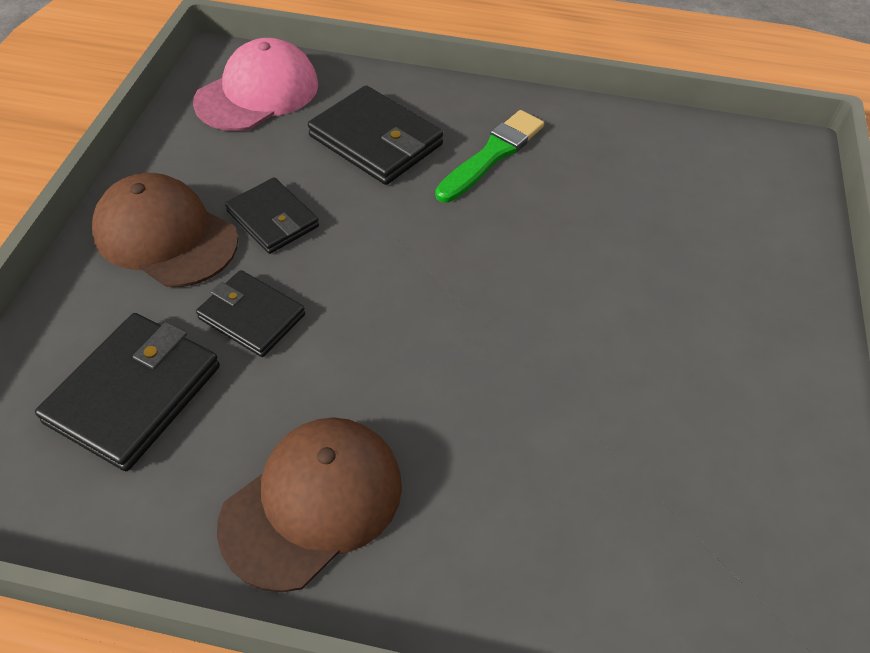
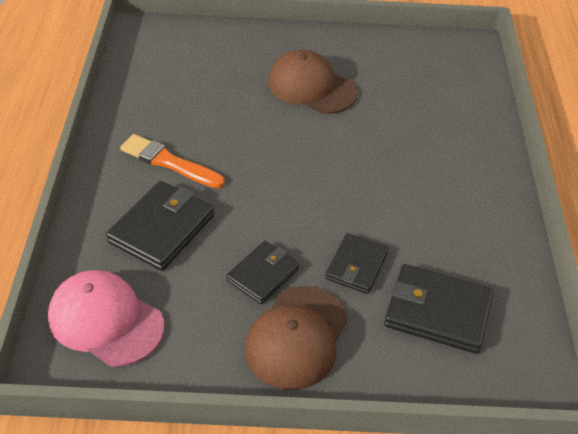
camera: 100 degrees left, 5 degrees down
(313, 503) = (470, 211): brown cap -> brown cap (311, 87)
(492, 155) = (169, 162): green brush -> orange brush

